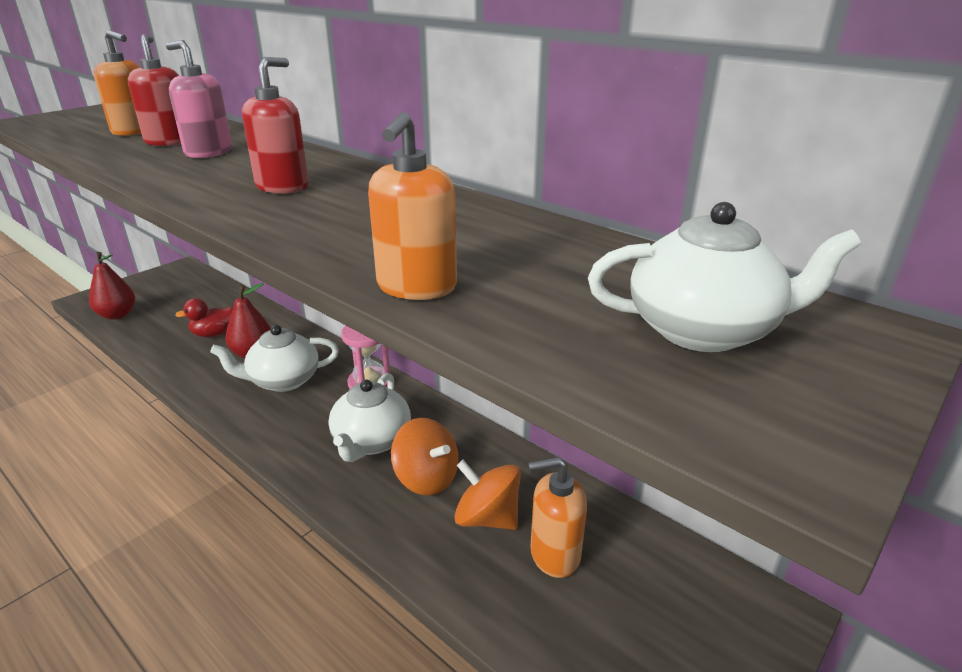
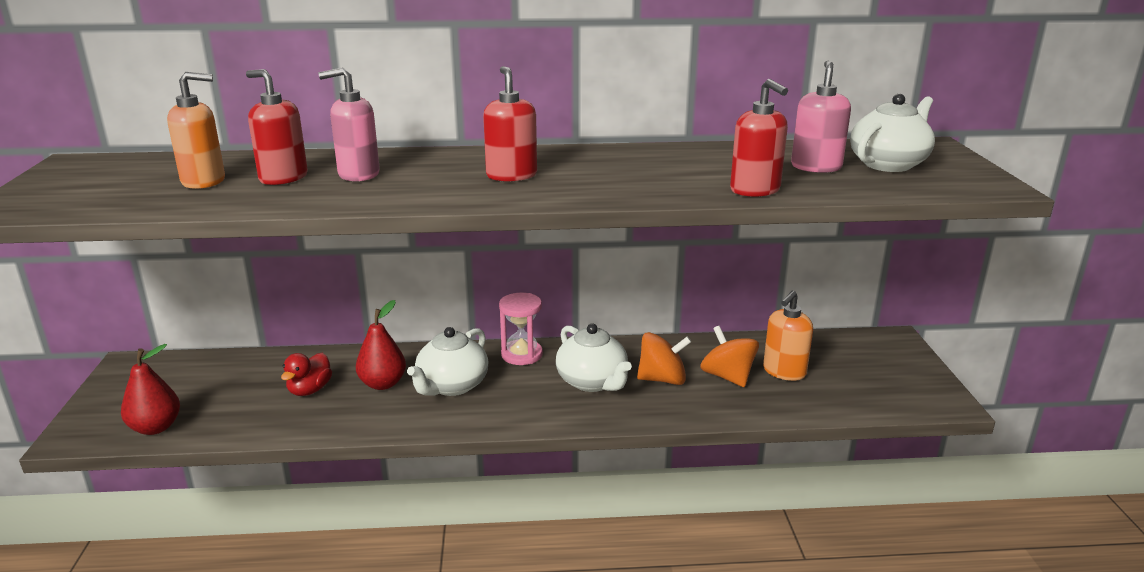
camera: 45 degrees left, 5 degrees down
(416, 287) = (755, 190): orange soap dispenser -> red soap dispenser
(487, 518) = (727, 377): orange spinning top -> orange spinning top turned 75 degrees clockwise
(581, 290) = (816, 167): none -> pink soap dispenser

